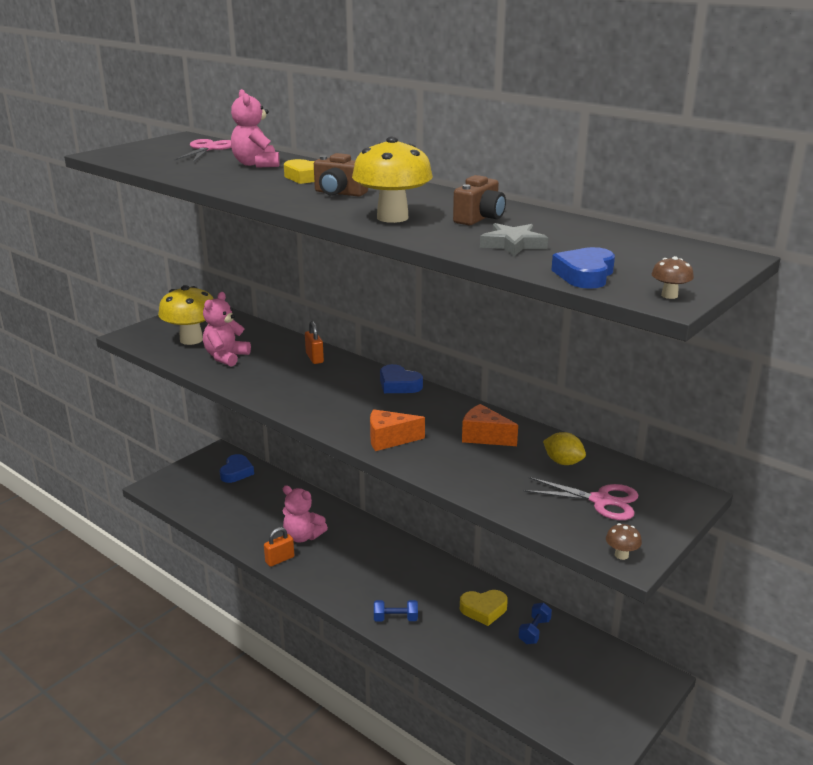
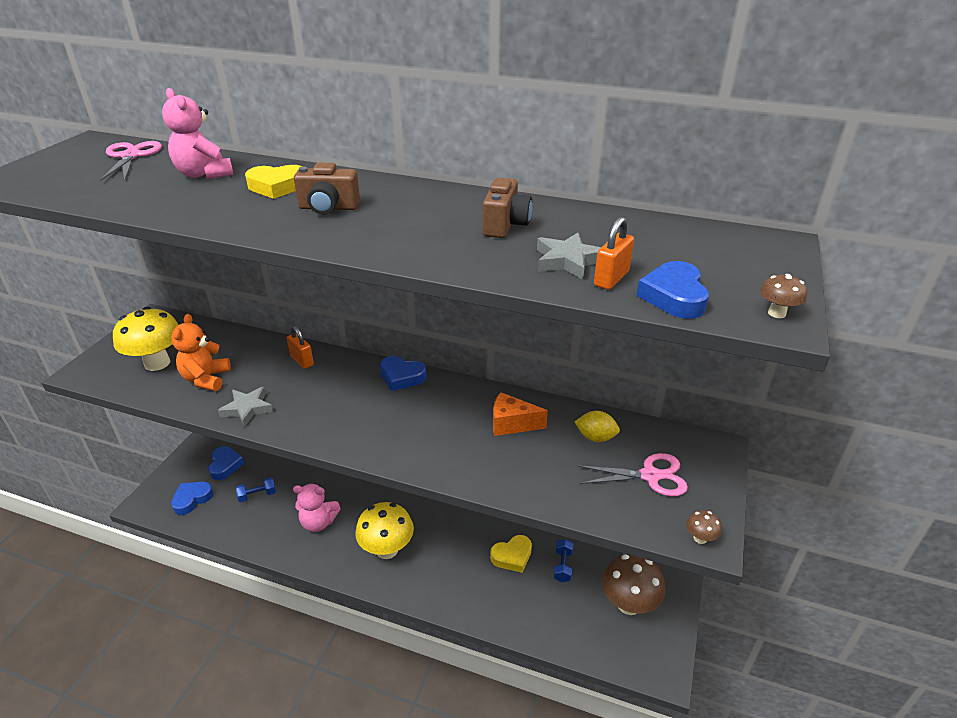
camera: 20 degrees left, 10 degrees up
(196, 492) = (192, 499): none -> blue heart
(226, 357) = (206, 379): pink teddy bear -> orange teddy bear
(250, 383) = (247, 409): none -> grey star
(280, 559) = (306, 555): orange padlock -> orange padlock (611, 278)
(389, 439) = (424, 450): orange cheese -> none
(392, 217) = (413, 238): yellow mushroom -> yellow mushroom (387, 549)
(395, 619) = (439, 590): blue dumbbell -> blue dumbbell (257, 495)
(592, 682) = (628, 604): none -> brown mushroom

